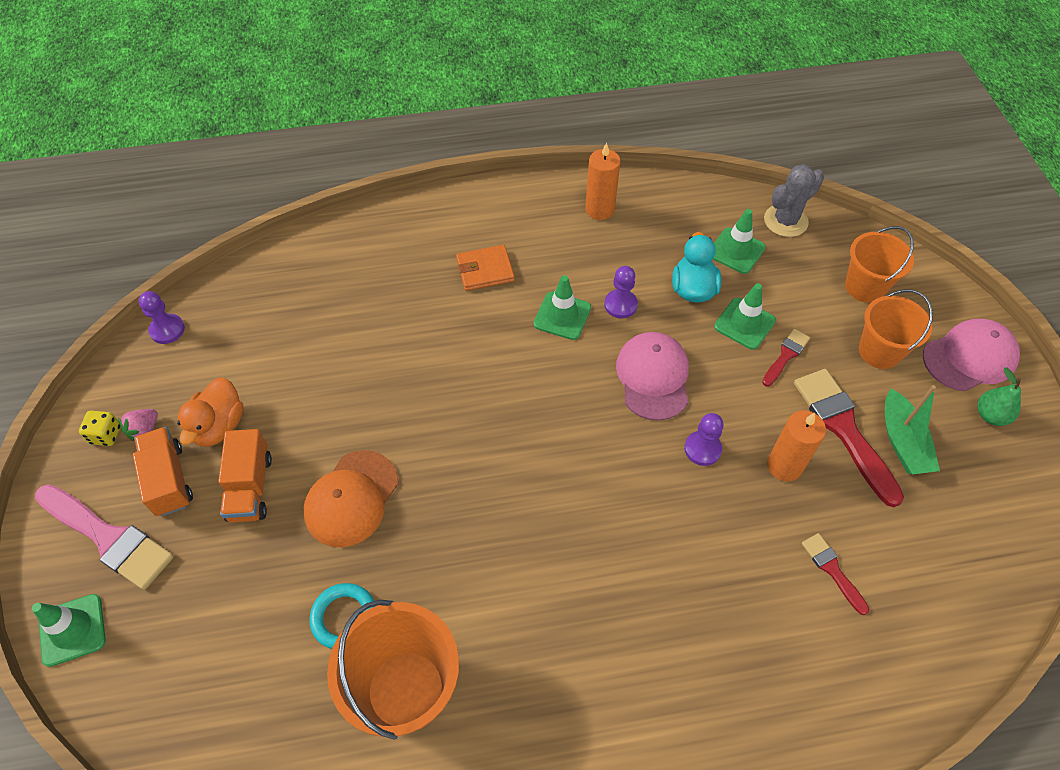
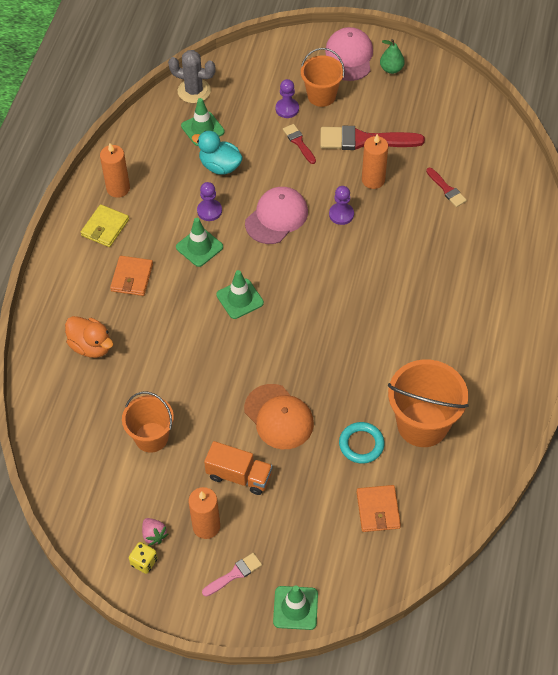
camera: 65 degrees left, 0 degrees up
(108, 537) = (234, 574): pink brush -> pink brush, size x0.52
(167, 330) = (65, 501): purple pawn -> purple pawn (287, 109)
(169, 480) = (206, 526): orange truck -> orange candle
(219, 426) = (177, 484): orange duck -> orange duck (91, 346)
(246, 681) = (378, 510): none -> orange wallet
(540, 220) = (105, 227): none -> yellow wallet
(653, 377) = (276, 217): pink cap -> pink cap turned 105 degrees clockwise
(744, 323) = (263, 152): green traffic cone -> green traffic cone (240, 299)
(785, 221) = (194, 91): grey cactus -> grey cactus turned 60 degrees counterclockwise
(832, 570) = (447, 189): red brush -> red brush turned 120 degrees counterclockwise
(865, 287) = (271, 78): orange bucket -> orange bucket (151, 437)
(902, 442) = (386, 117): green boat -> none

